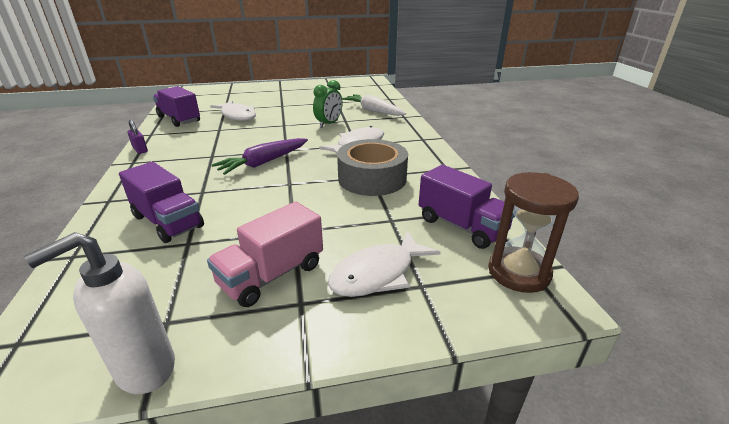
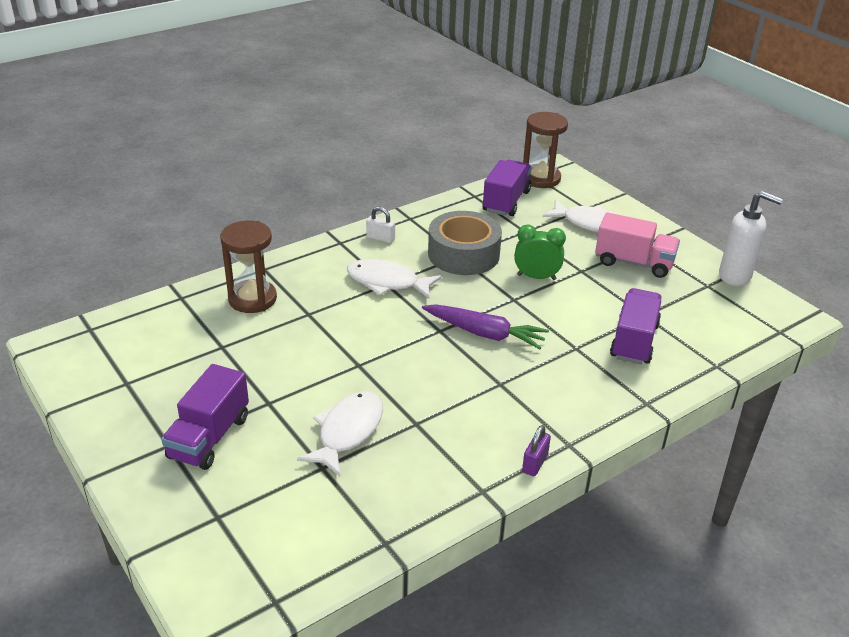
camera: 115 degrees left, 5 degrees up
(179, 119) = (404, 497): purple truck -> purple truck (209, 437)
(329, 124) = (330, 324): green clock -> green clock (536, 277)
(373, 111) = (252, 299): white carrot -> brown hourglass
(420, 152) = (380, 238): none -> white padlock

